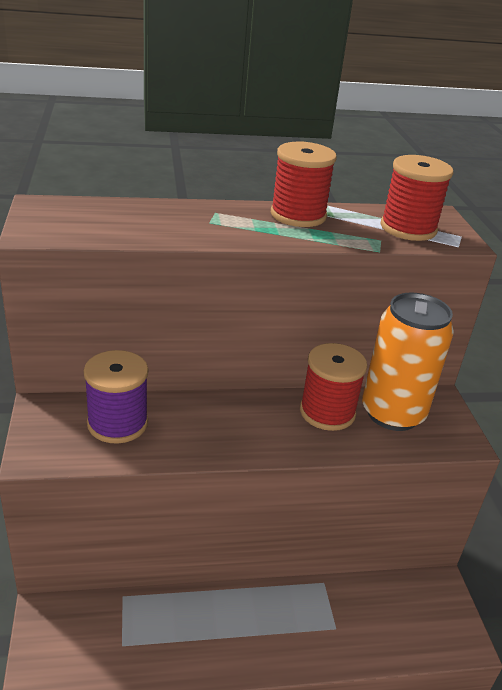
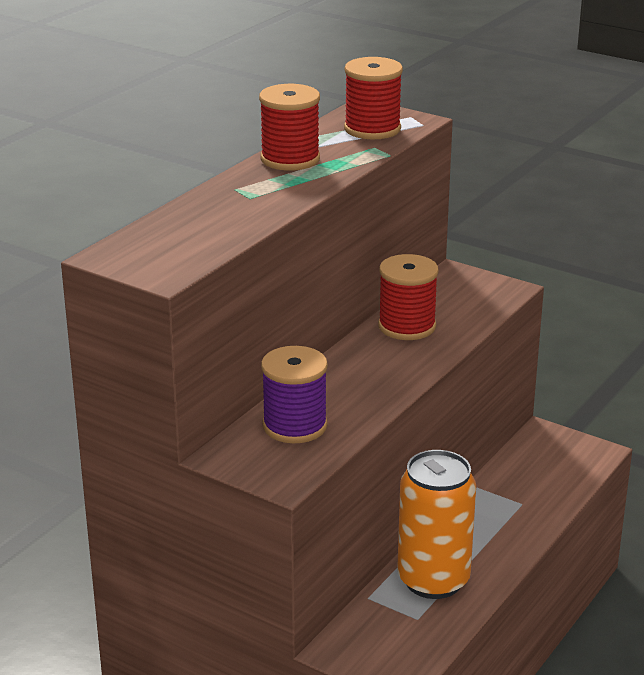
camera: 45 degrees left, 5 degrees down
(392, 413) = (444, 300): orange can -> orange can (433, 580)

